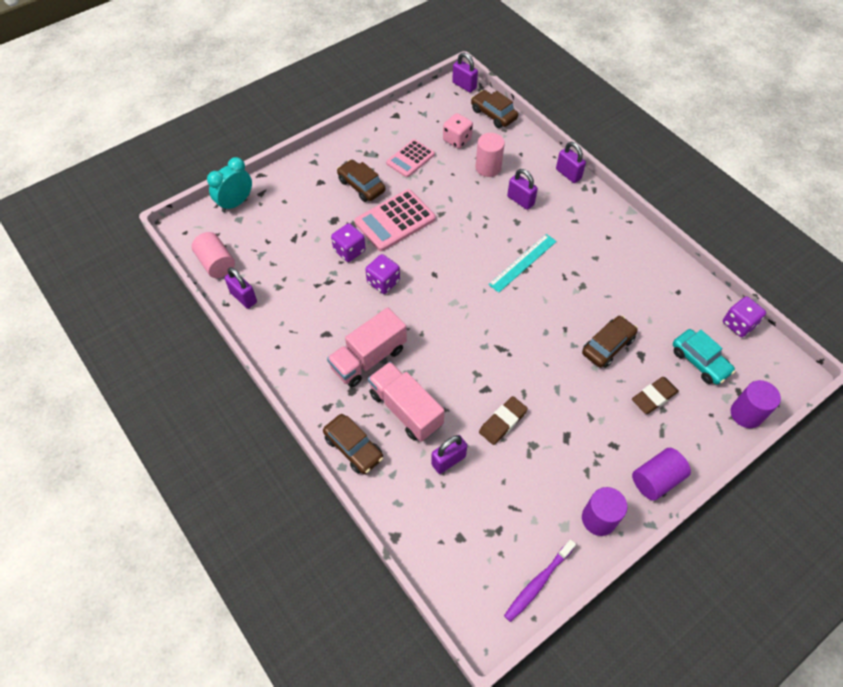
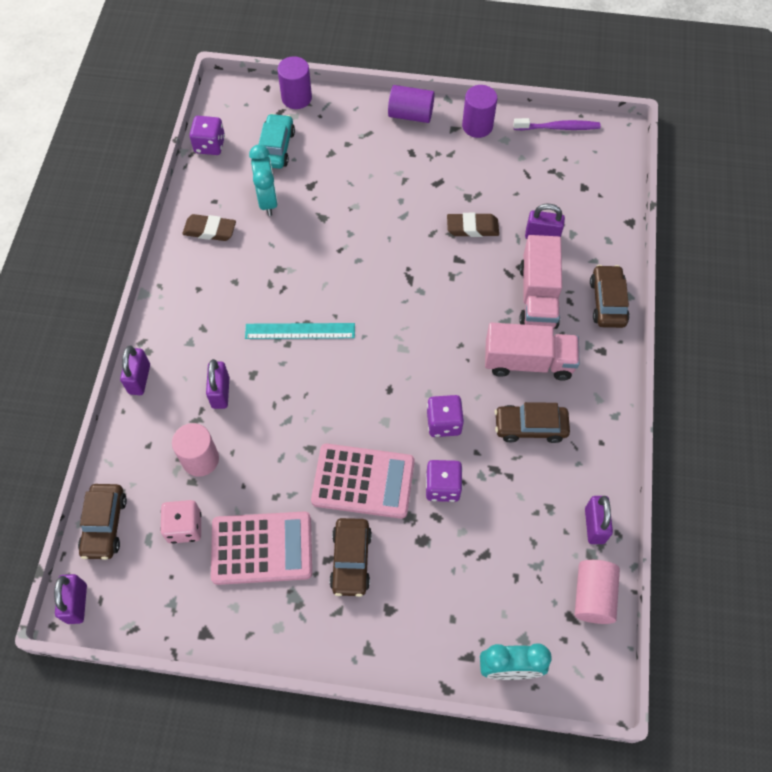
camera: 135 degrees left, 5 degrees up
(410, 159) = (262, 548): pink calculator -> pink calculator, size x1.53
(607, 346) = (325, 211): brown car -> brown car (530, 427)
(650, 320) = (267, 200): none -> turquoise clock
(654, 397) = (342, 155): brown eraser -> brown eraser (210, 230)

